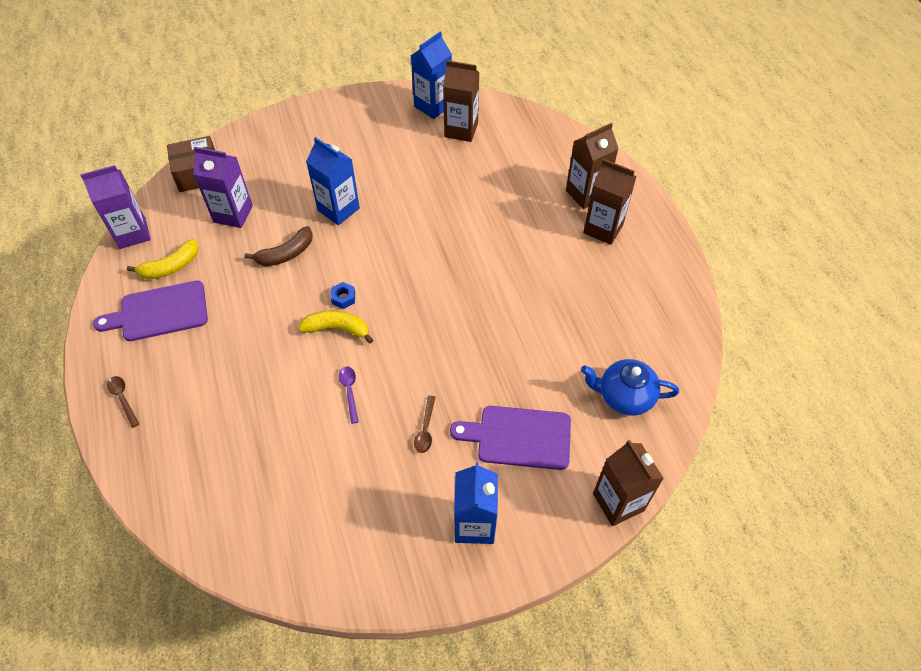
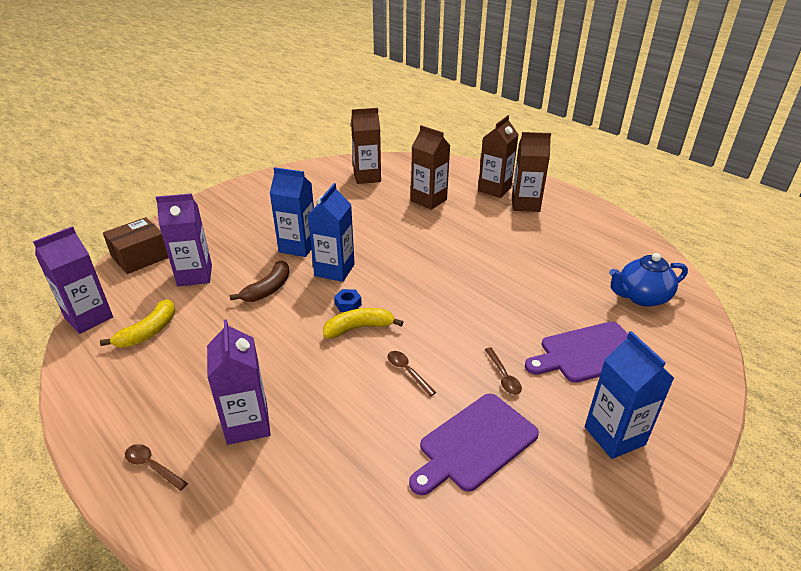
camera: 25 degrees left, 20 degrees down
(159, 312) = (156, 372): purple cutting board -> purple cutting board (474, 444)
(202, 390) = (247, 424): none -> purple carton
(349, 391) = (407, 372): purple spoon -> brown spoon
(433, 106) = (333, 169): blue carton -> blue carton (334, 270)
(618, 502) = (711, 370): brown carton -> brown carton (429, 200)

